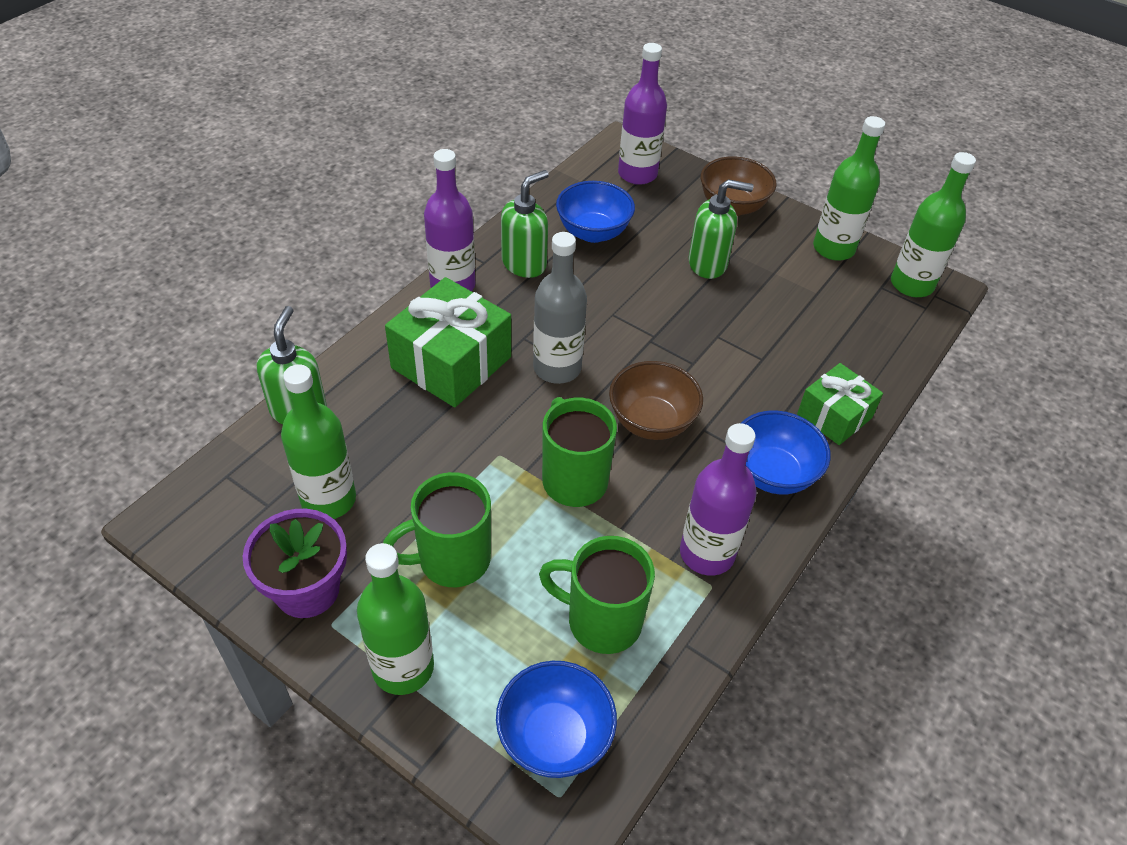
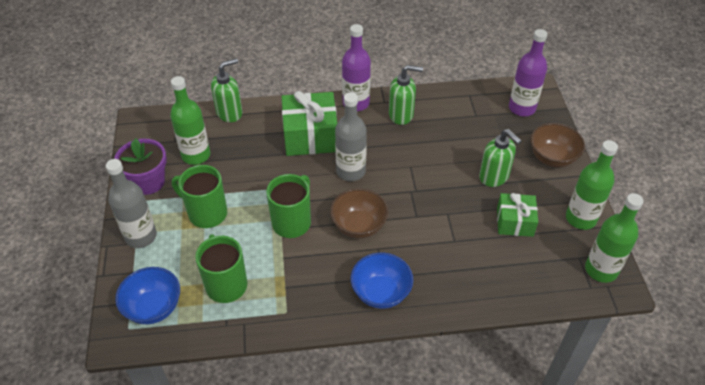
camera: 50 degrees right, 0 degrees up
(403, 667) = (141, 236): green bottle -> grey bottle
(593, 232) = (456, 122): blue bowl -> none
(707, 553) = (303, 298): purple bottle -> none
(834, 416) = (451, 295): green gift -> green gift (514, 222)

